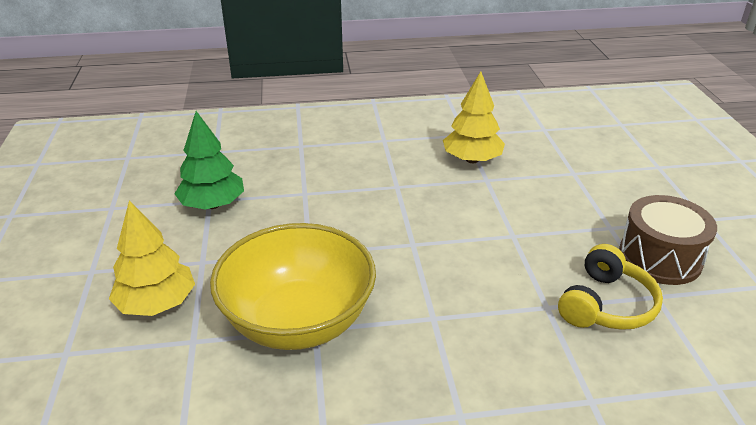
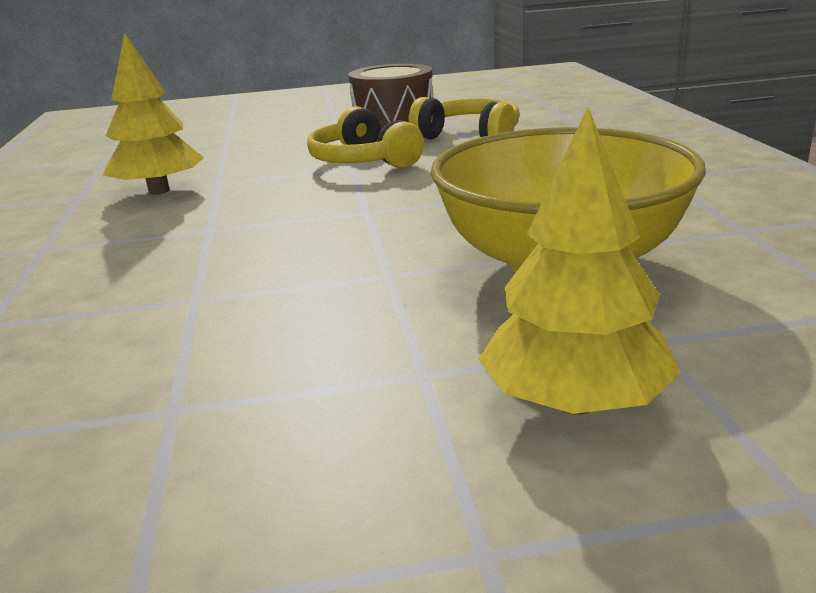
camera: 90 degrees left, 10 degrees down
(212, 205) = (195, 401): green tree -> none
(530, 241) = (363, 161): none -> yellow headphones

